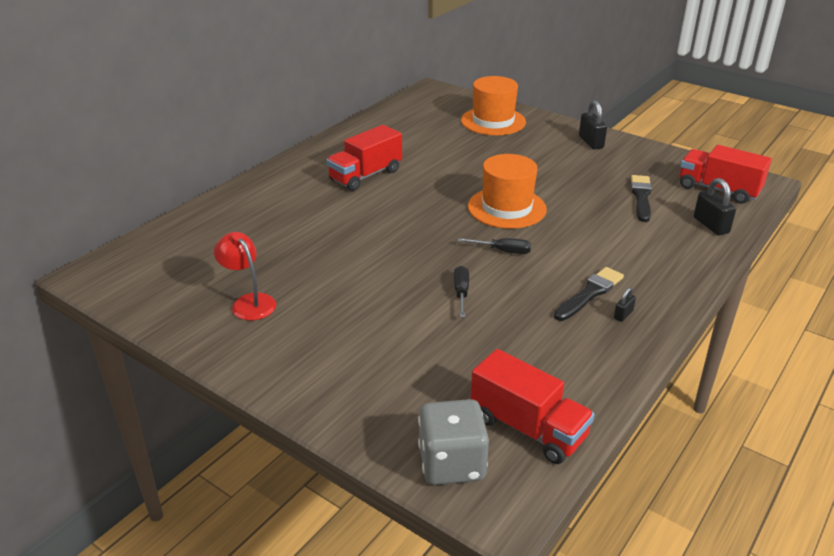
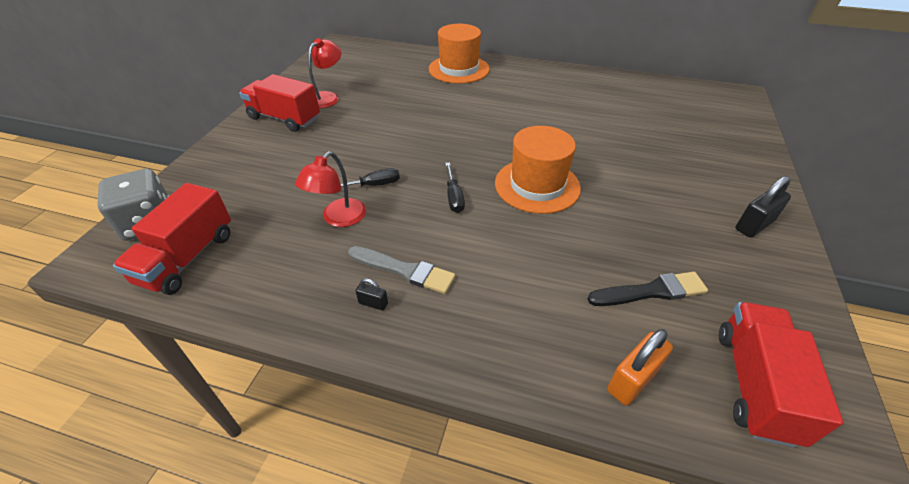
camera: 70 degrees right, 10 degrees up
(365, 175) = (532, 99): red truck -> red truck (284, 118)
(493, 121) = (716, 144): orange hat -> orange hat (459, 69)
(505, 321) = (338, 218): none -> red lamp
(590, 293) = (404, 270): black brush -> grey brush
(711, 225) = (632, 380): black padlock -> orange padlock

